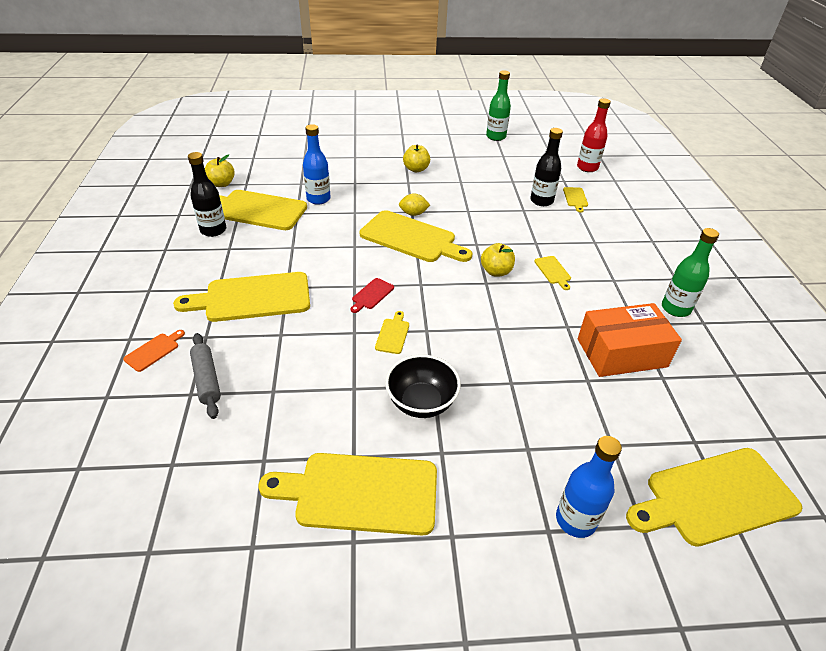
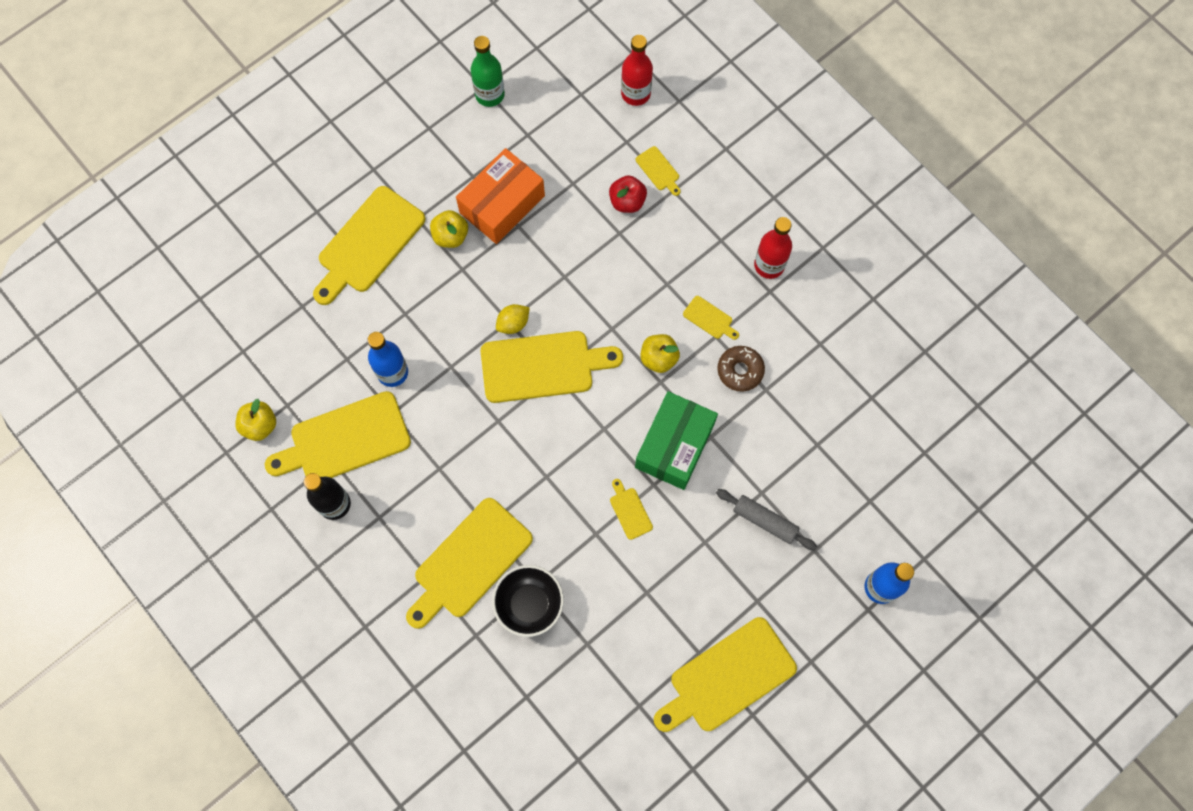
camera: 35 degrees left, 30 degrees up
(154, 351) = (449, 683): orange cutting board -> none
(207, 379) = (524, 674): grey rolling pin -> grey rolling pin (764, 521)
(371, 295) = (572, 476): red cutting board -> none
(421, 402) = (709, 566): black bowl -> black bowl (529, 604)
(464, 318) = (675, 445): none -> green box
(541, 201) = (627, 201): black bottle -> red apple
(554, 306) = (740, 370): none -> brown donut
(621, 352) = (826, 391): orange box -> orange box (502, 204)
(623, 268) = (769, 265): none -> red bottle
(675, 309) = (842, 296): green bottle -> none
(715, 497) = (959, 497): yellow cutting board -> yellow cutting board (368, 243)

